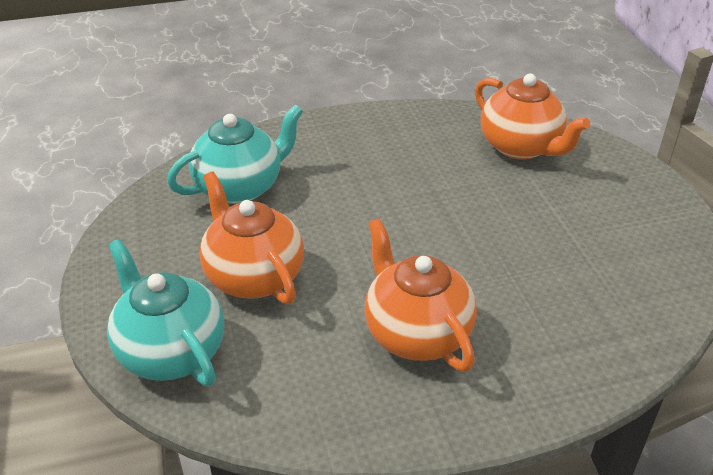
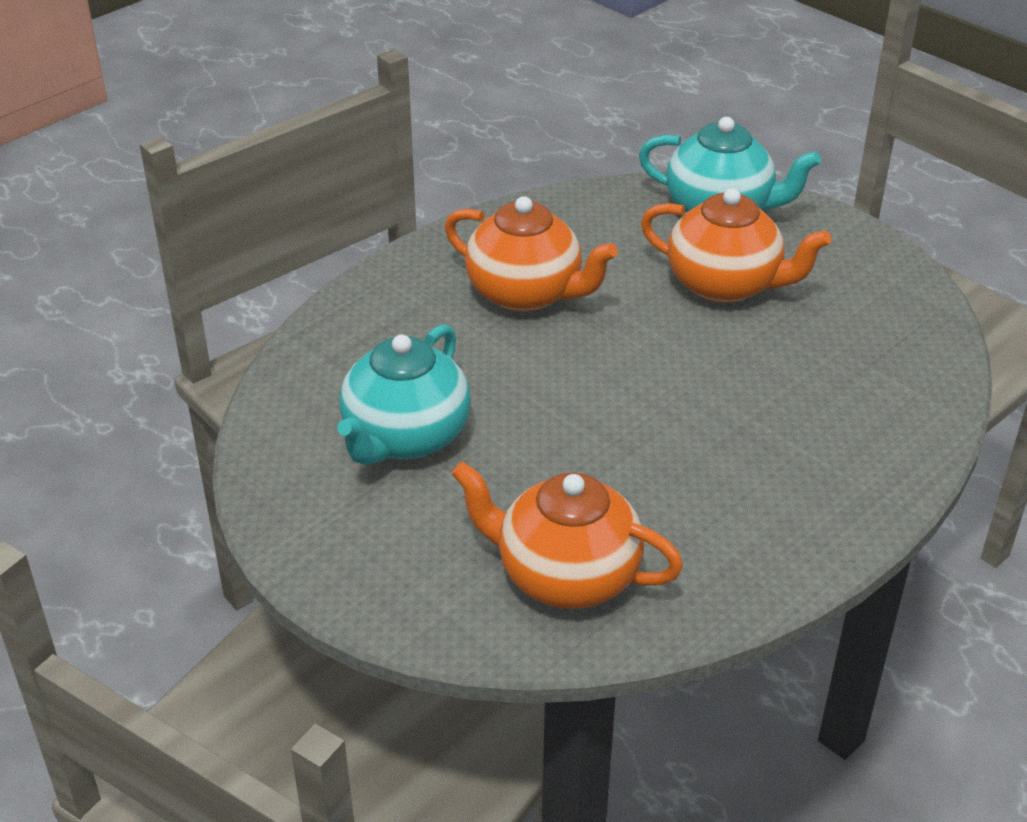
camera: 150 degrees right, 0 degrees up
(240, 187) = (857, 366): turquoise teapot -> turquoise teapot (405, 438)

